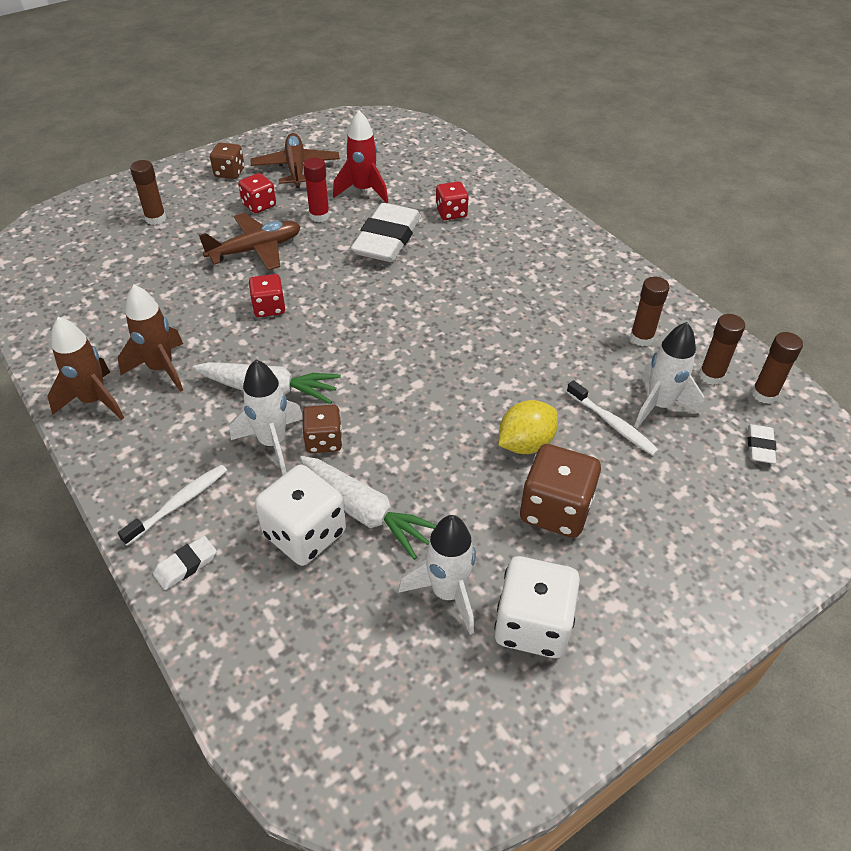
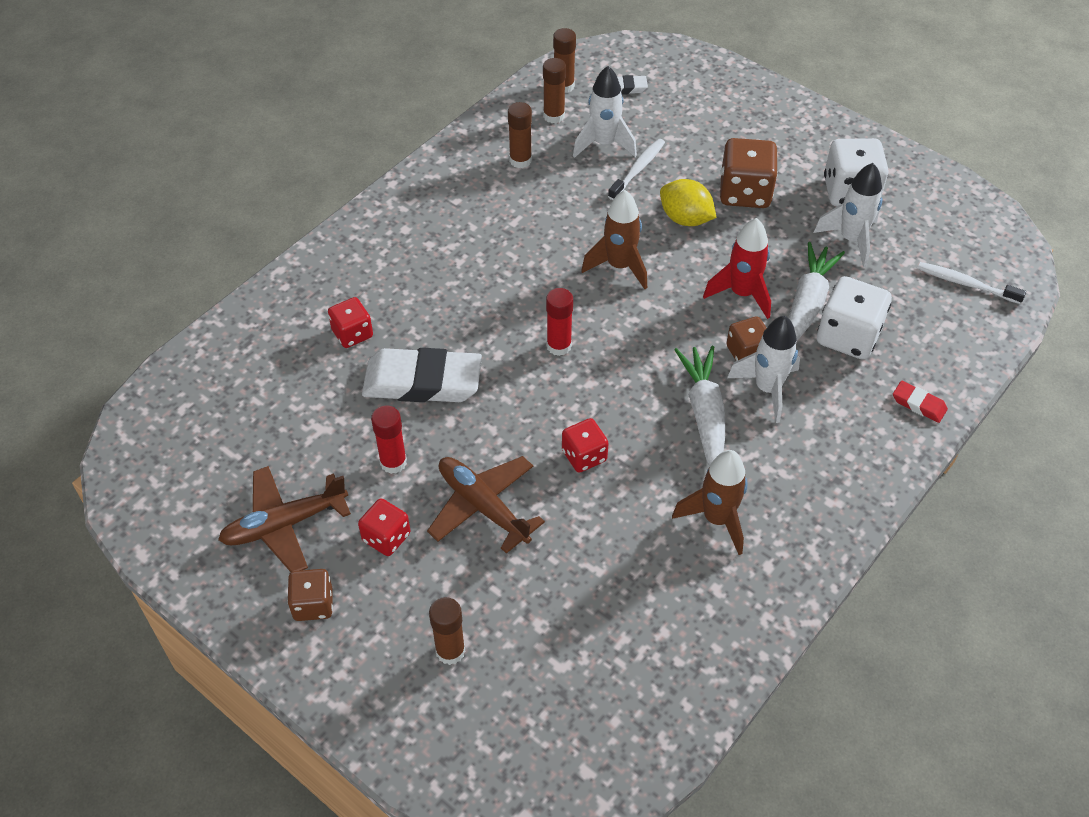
camera: 105 degrees left, 5 degrees up
(94, 401) = (787, 560): brown rocket -> brown rocket (619, 266)
(179, 503) = (866, 433): white toothbrush -> white toothbrush (966, 284)
(186, 565) = (918, 404): white eraser -> red eraser
(363, 191) = (324, 432): red rocket -> red rocket (742, 294)
(390, 317) = (559, 346): none -> red glue stick

